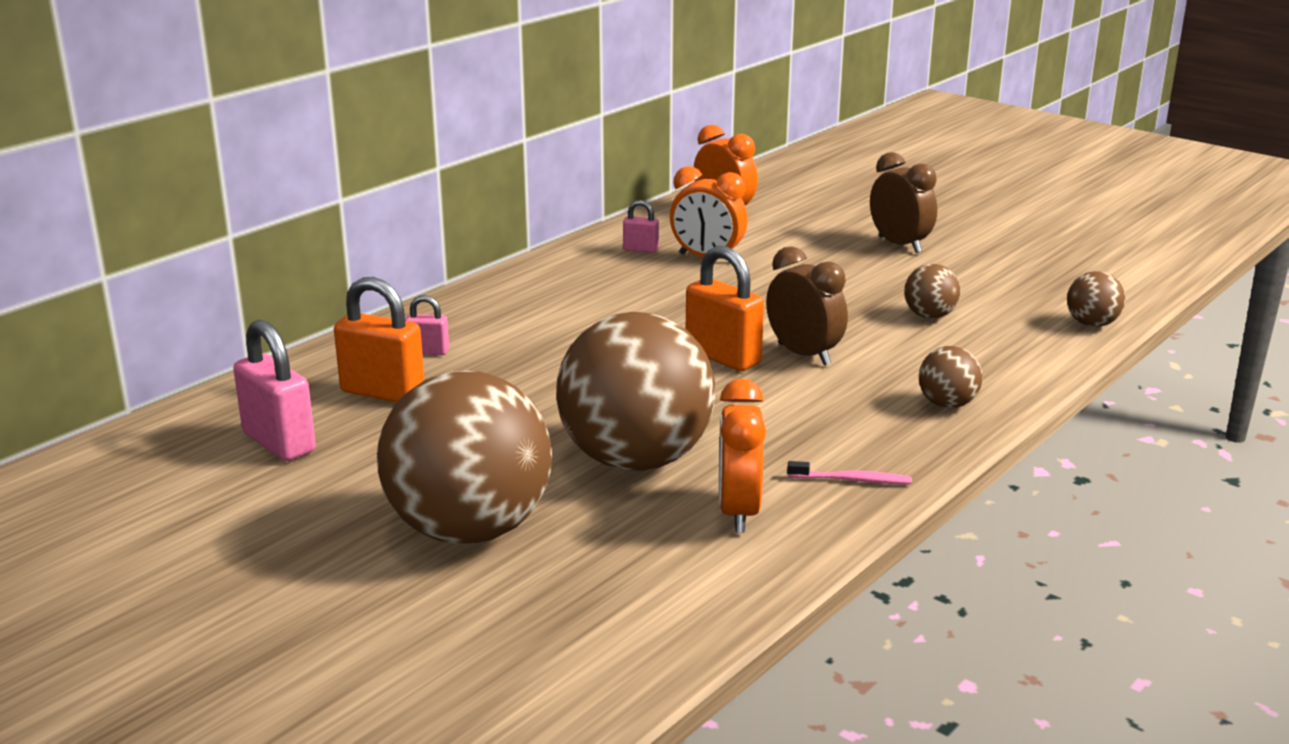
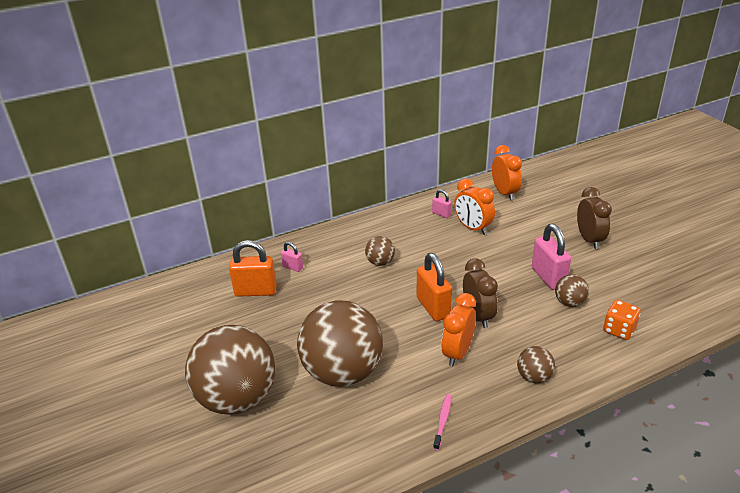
camera: 25 degrees right, 10 degrees up
(279, 443) = (192, 314): pink padlock -> pink padlock (548, 277)
(382, 392) = (255, 291): orange padlock -> orange padlock turned 45 degrees counterclockwise
(738, 512) = (369, 426): orange clock -> orange clock (457, 353)
(852, 480) = (443, 421): pink toothbrush -> pink toothbrush turned 105 degrees counterclockwise
(1024, 332) = (619, 330): none -> orange dice
(1092, 324) = (666, 333): brown ball -> brown ball (380, 262)

